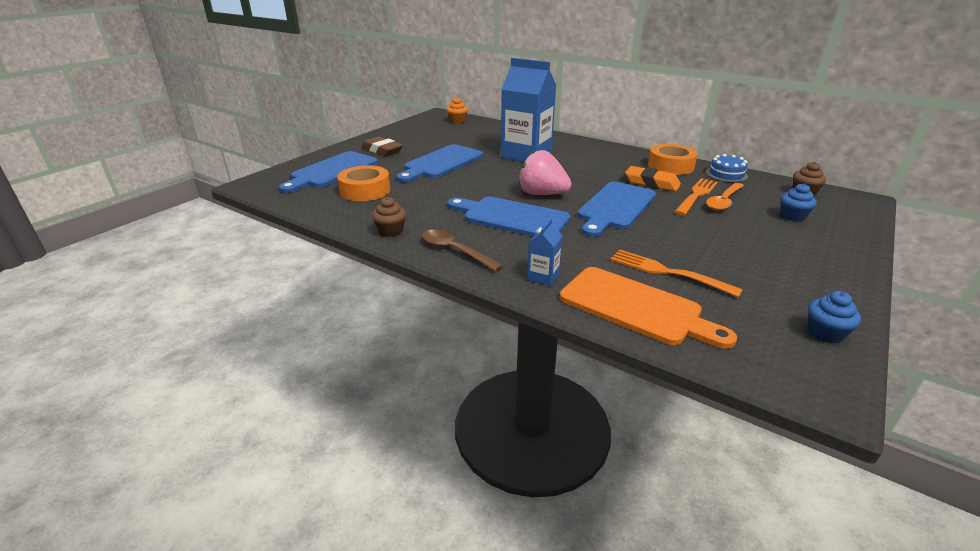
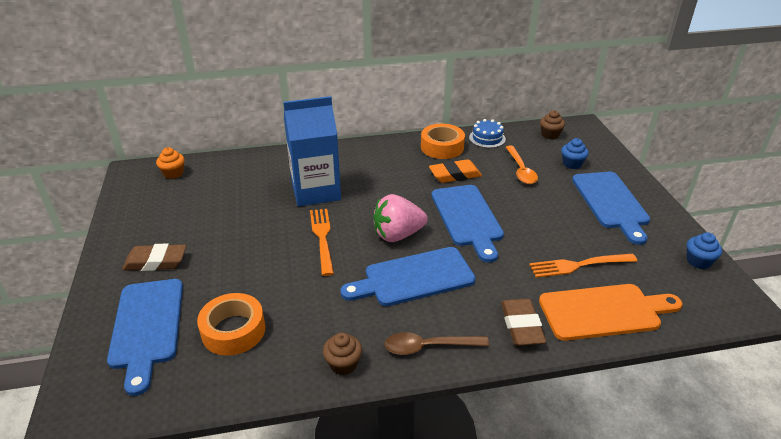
camera: 45 degrees left, 5 degrees up
(441, 163) = (252, 245): blue cutting board -> blue cutting board (611, 202)
(543, 276) = (521, 326): blue carton -> brown eraser
(696, 195) = (498, 173): orange fork -> orange fork (322, 238)

